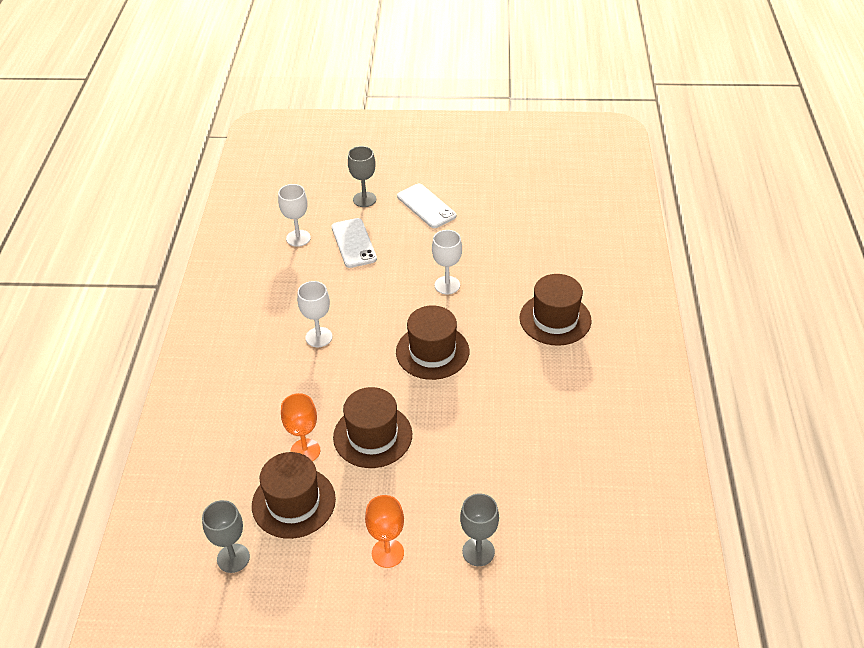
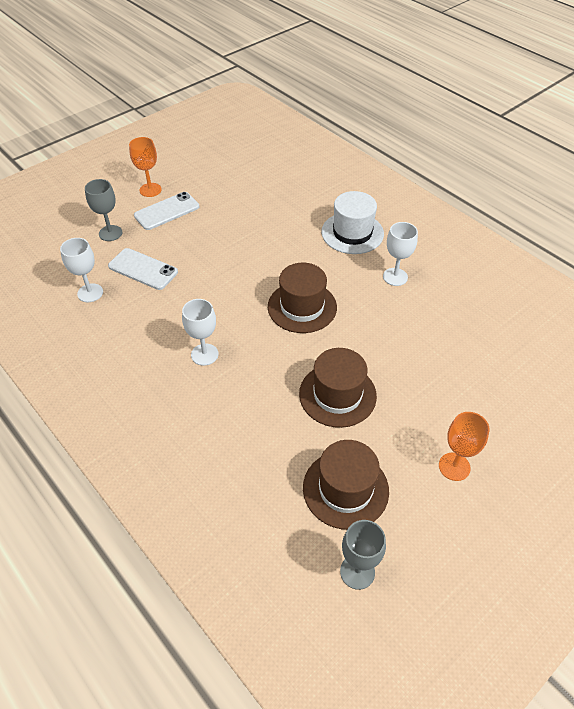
camera: 45 degrees left, 5 degrees up
(305, 451) = (304, 444): orange goblet -> orange goblet (150, 190)
(426, 206) = (167, 211): white phone -> white phone turned 45 degrees counterclockwise
(447, 285) = (253, 256): white goblet -> white goblet (395, 277)
(478, 551) = (503, 415): grey goblet -> none
(555, 319) = (352, 233): brown hat -> white hat

